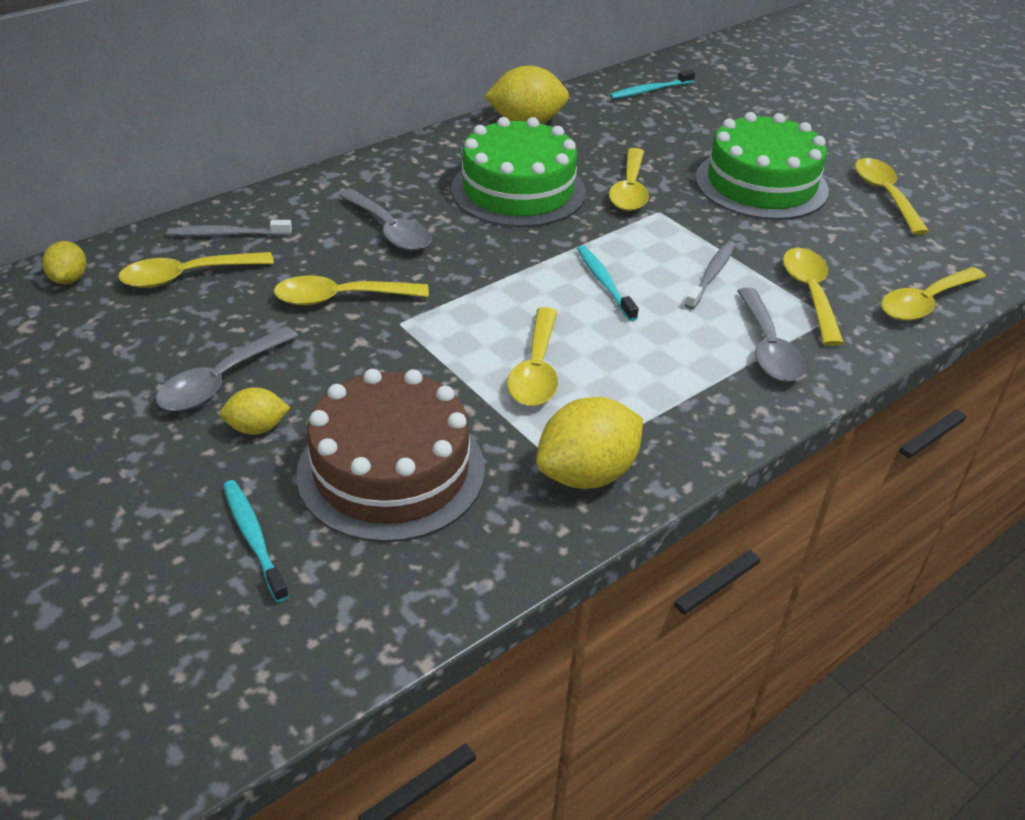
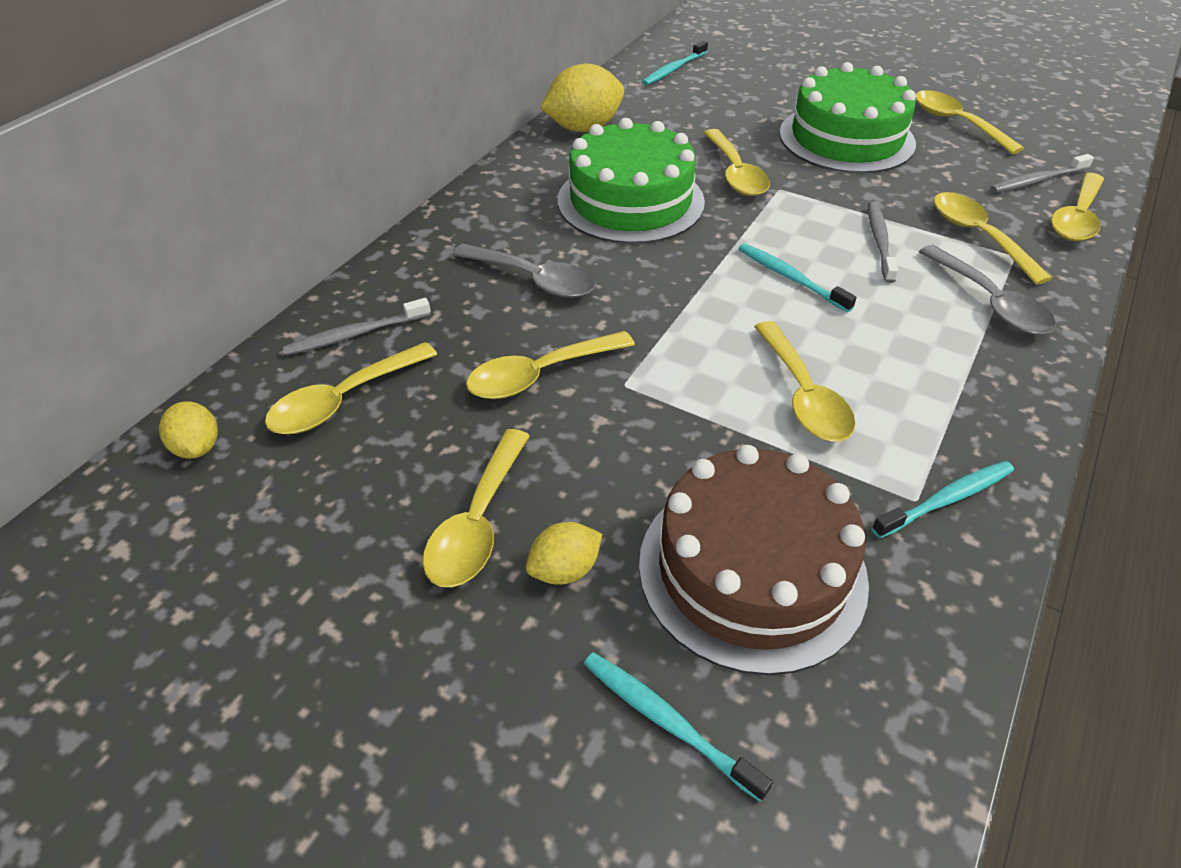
camera: 20 degrees left, 5 degrees up
(220, 381) = (478, 523): grey spoon -> yellow spoon
(587, 474) = (946, 499): yellow lemon -> turquoise toothbrush
(917, 262) = (1037, 180): none -> grey toothbrush

